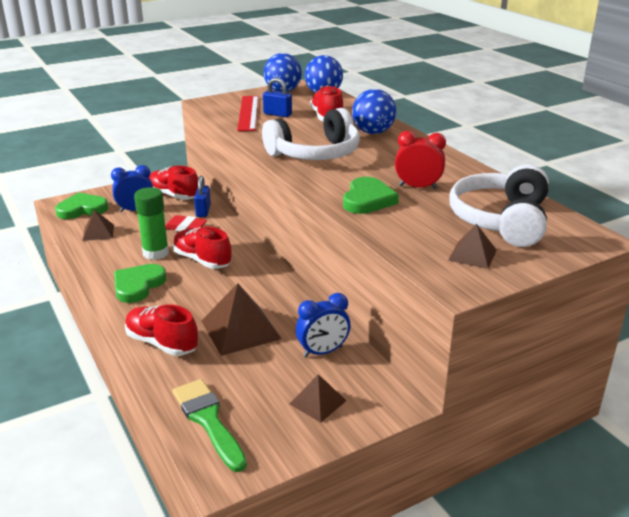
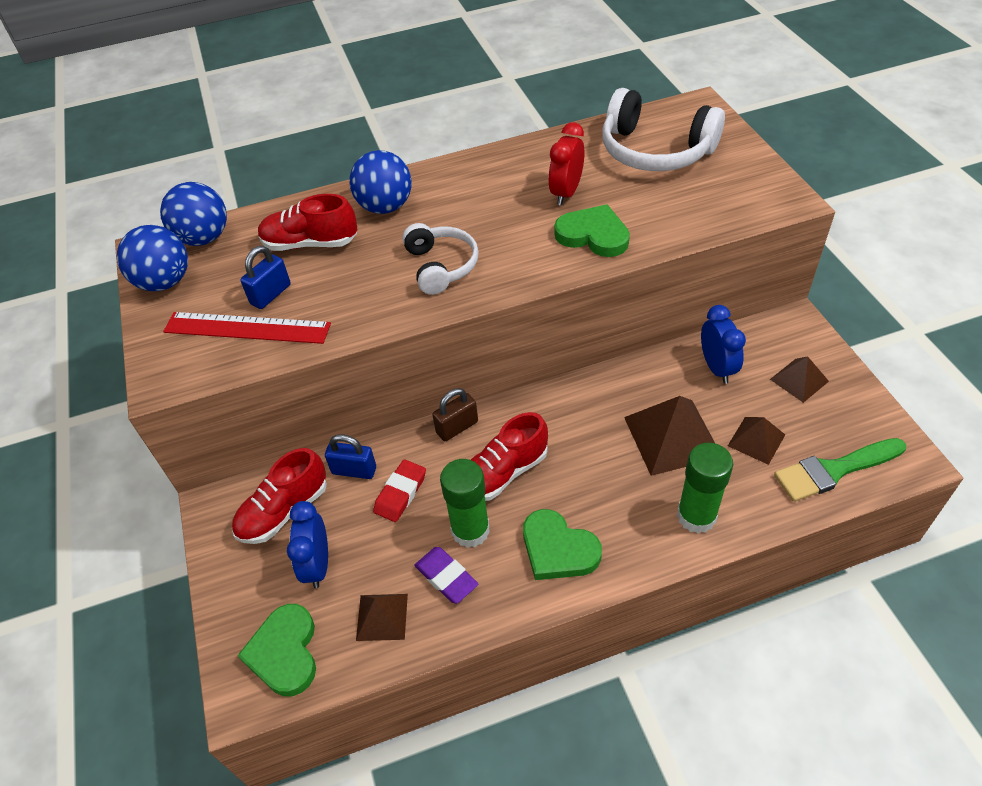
camera: 75 degrees left, 20 degrees up
(122, 249) = (446, 577): none -> purple eraser
(162, 343) = (696, 516): red shoe -> green glue stick
(241, 240) = (457, 427): none -> brown padlock
(315, 153) = (440, 266): white headphones -> white headphones, size x0.63
(472, 255) = (727, 181): brown pyramid -> brown pyramid (756, 440)

